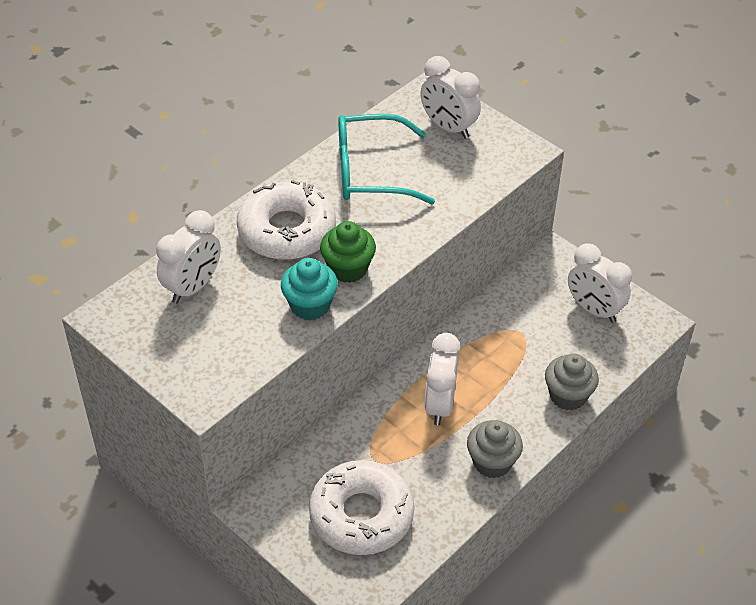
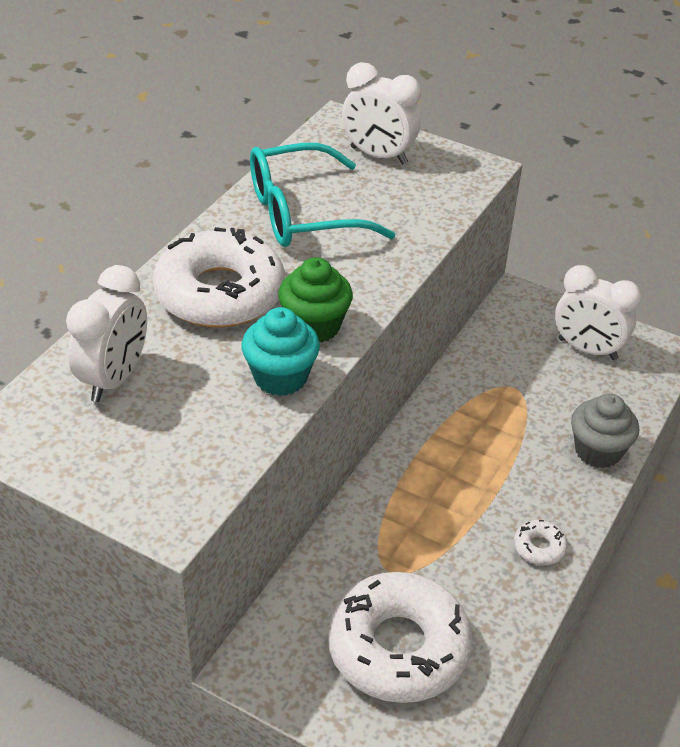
camera: 15 degrees left, 5 degrees down
(440, 405) = (449, 488): white clock -> none
(492, 462) = (539, 547): grey cupcake -> white donut

